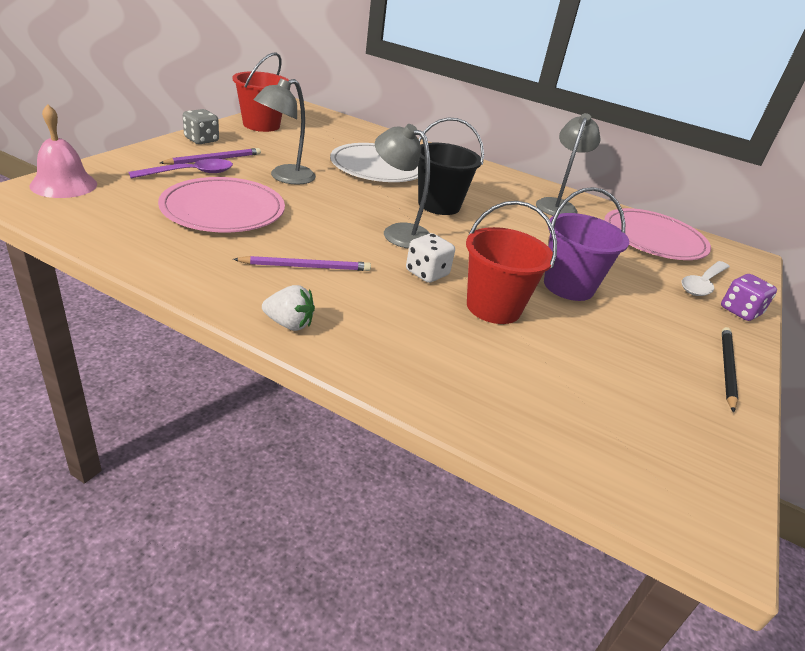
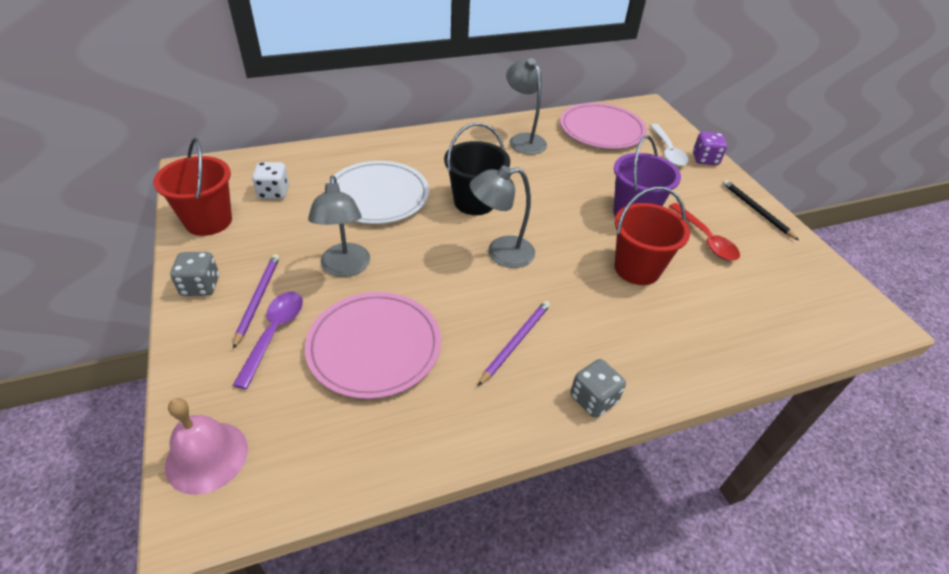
camera: 45 degrees left, 10 degrees up
(289, 324) = (593, 399): white strawberry -> grey dice
(427, 273) = (572, 275): white dice -> white dice (274, 192)
(611, 341) = (705, 239): none -> red spoon

